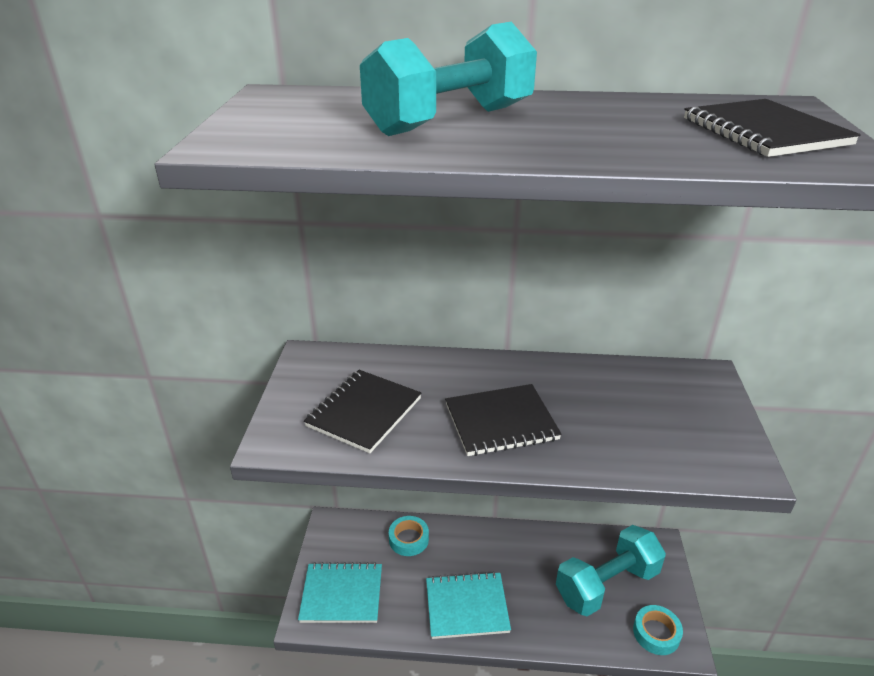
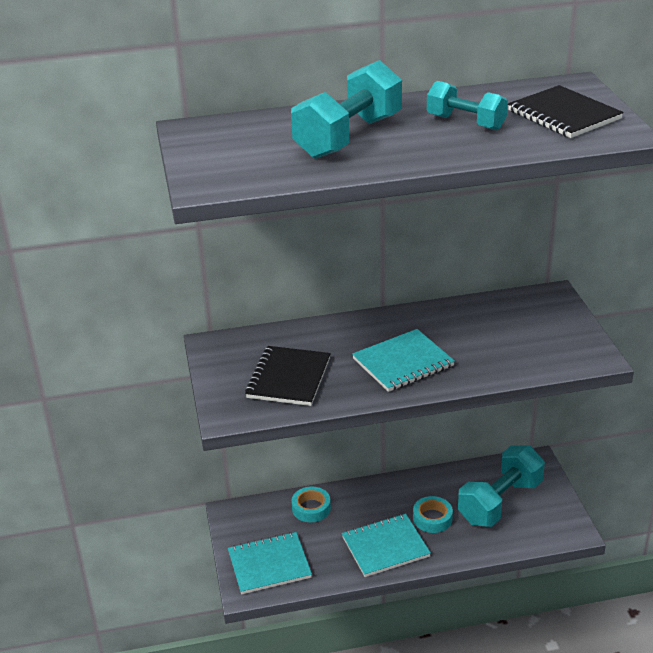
camera: 15 degrees left, 0 degrees up
(501, 422) = (403, 363): black notebook -> turquoise notebook
(617, 124) = (465, 122): none -> turquoise dumbbell
(656, 633) = (550, 527): turquoise tape -> turquoise tape (432, 518)

